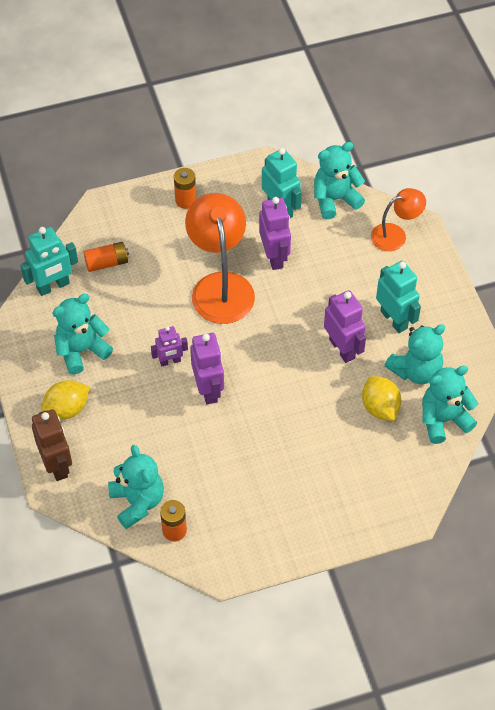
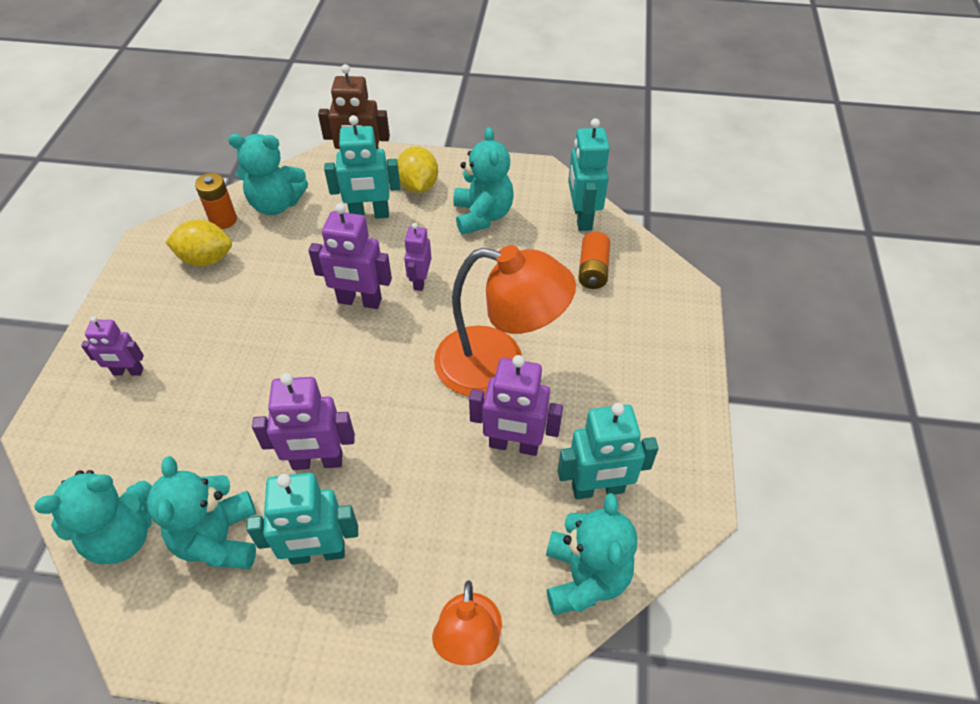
camera: 115 degrees right, 5 degrees down
(117, 427) = (369, 215): none -> turquoise robot
(185, 200) = (661, 379): orange battery -> none
(343, 496) = (128, 372): none -> purple robot
(380, 407) = (202, 465): yellow lemon -> yellow lemon (206, 259)
(443, 419) = (123, 536): turquoise teddy bear -> turquoise teddy bear turned 60 degrees clockwise

